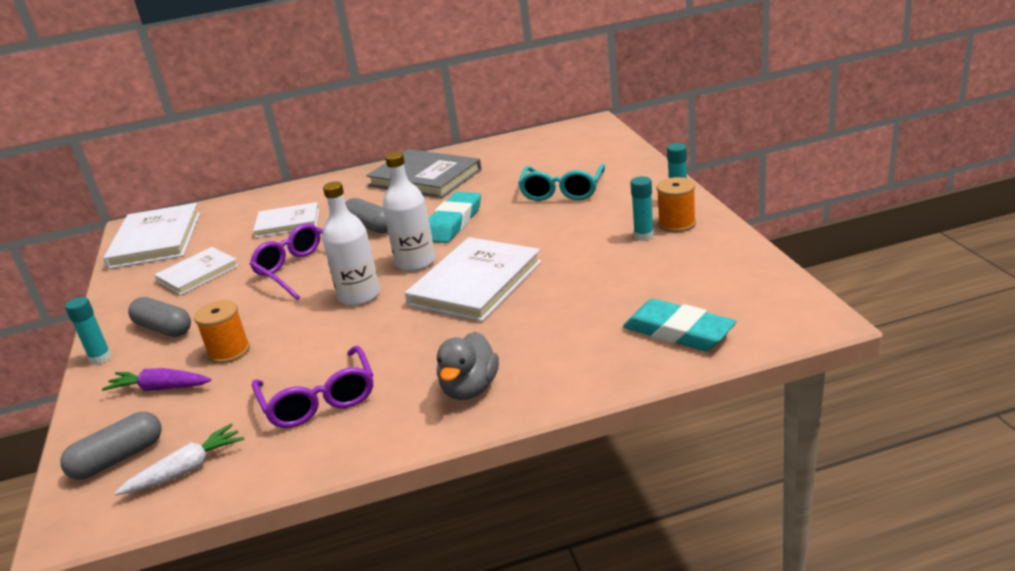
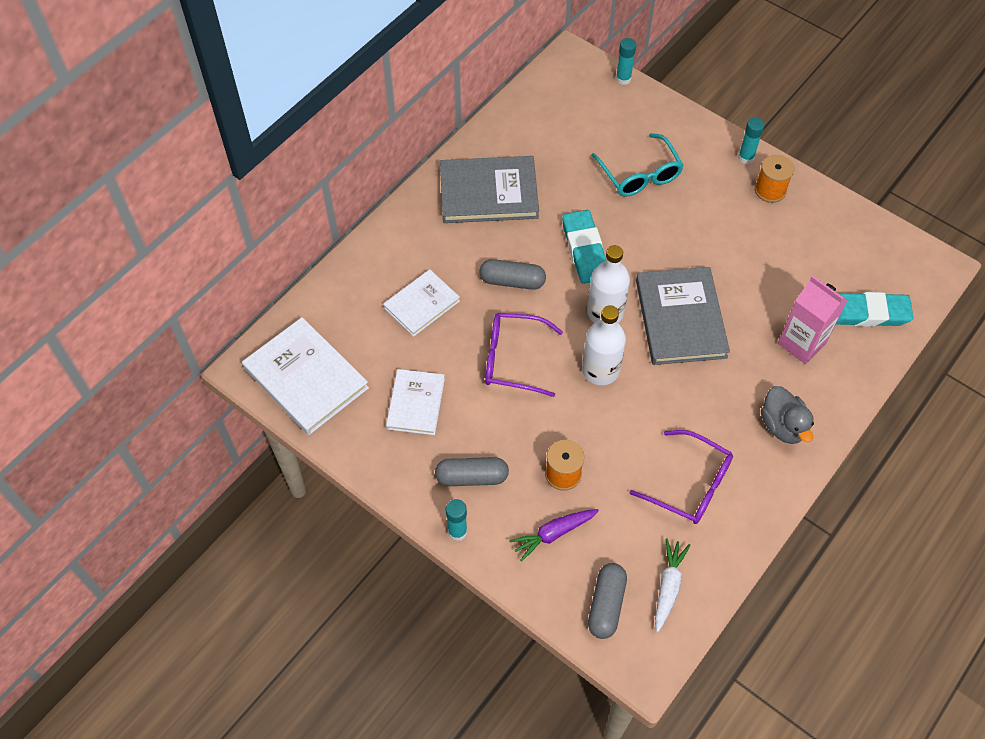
camera: 40 degrees left, 30 degrees up
(475, 283) = (680, 318): white book -> grey book
(573, 333) = (801, 343): none -> pink carton
(643, 236) = (758, 214): turquoise glue stick -> turquoise glue stick (623, 79)

